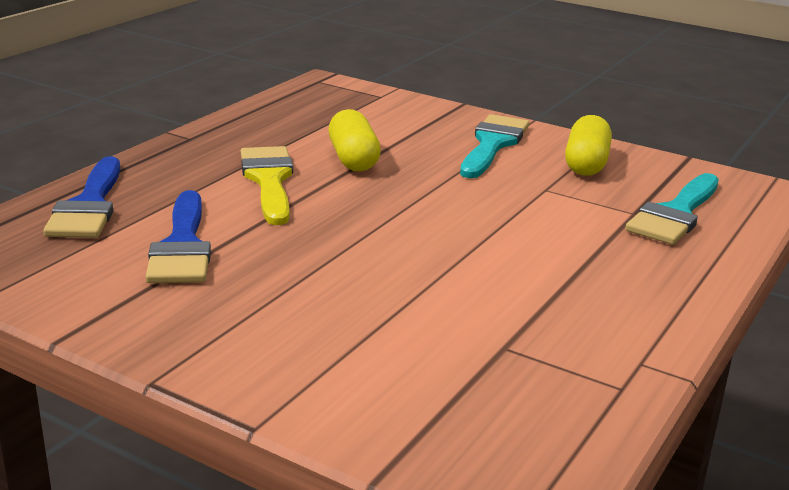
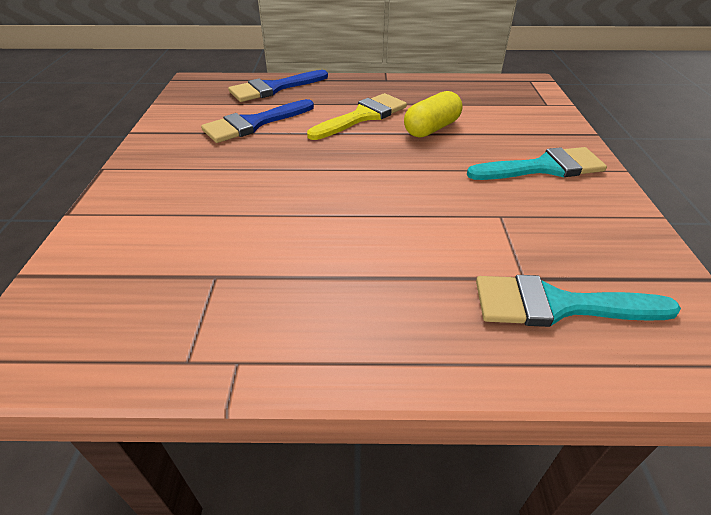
camera: 60 degrees right, 15 degrees up
(586, 164) = (583, 221): yellow capsule -> none

